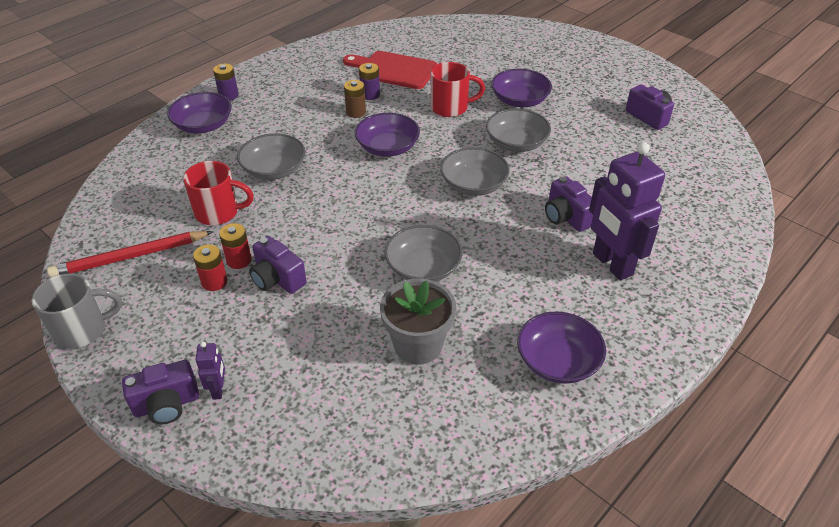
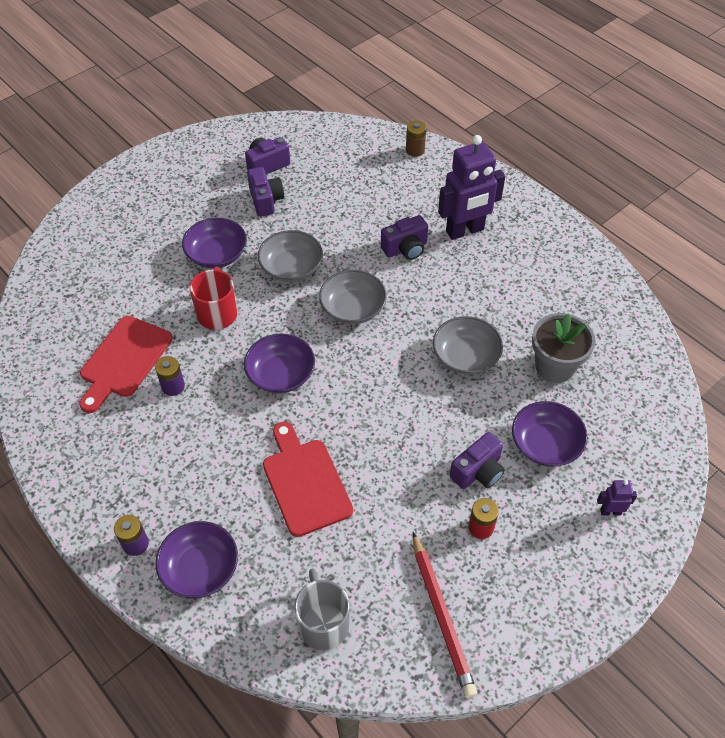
camera: 85 degrees left, 10 degrees up
(82, 330) = (546, 644): grey mug -> grey mug (323, 623)
(167, 405) = (629, 551): purple camera -> purple camera (266, 200)
(218, 212) = (375, 533): red mug -> none
(239, 260) = (450, 507): red battery -> none
(274, 169) = (305, 482): grey bowl -> red cutting board
(356, 112) = (207, 401): brown battery -> brown battery (415, 150)
(558, 361) = (566, 281): purple bowl -> purple bowl (545, 444)

